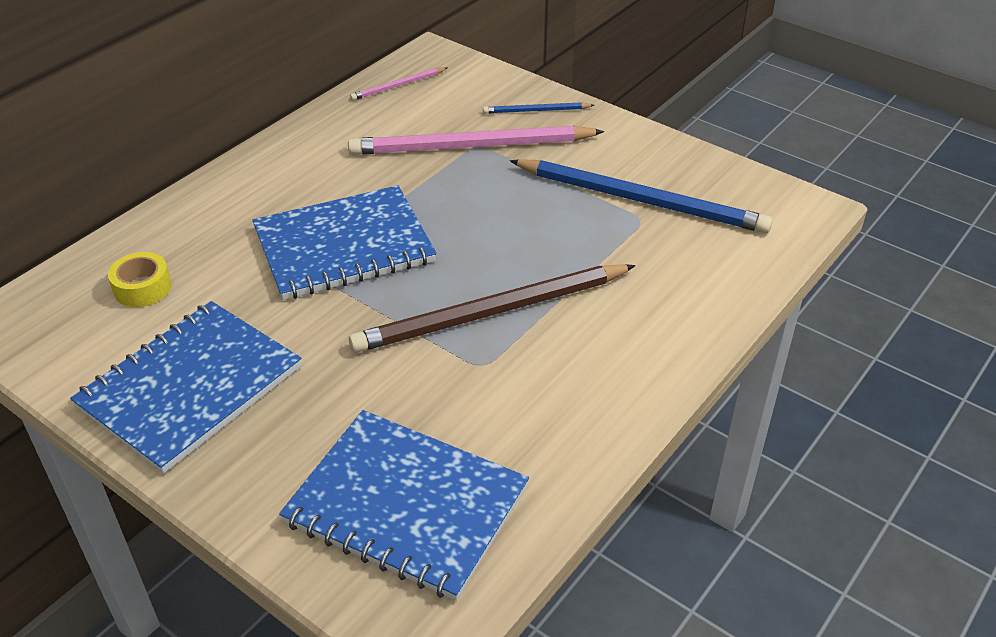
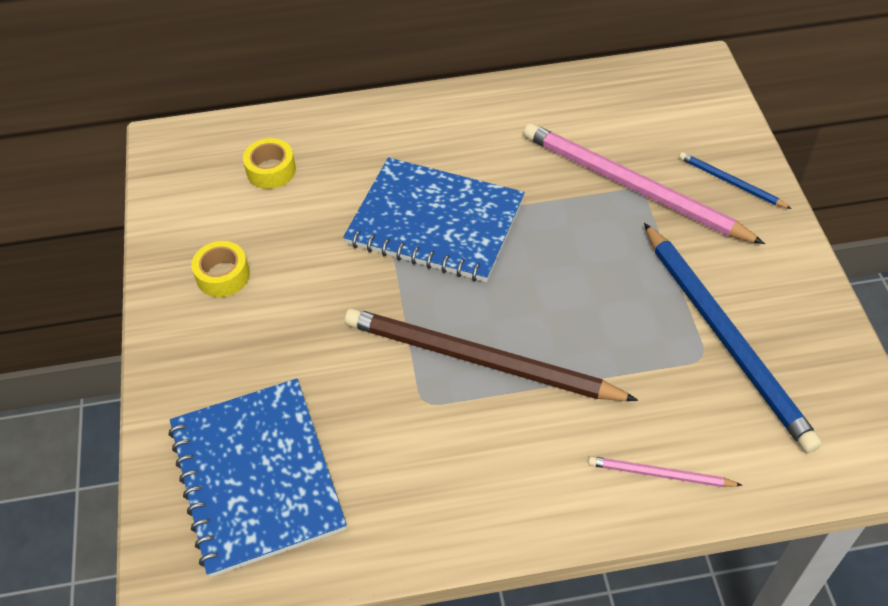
camera: 45 degrees right, 10 degrees up
(190, 387) = (223, 275): blue notebook -> yellow tape
(398, 86) = (635, 87): pink pencil -> pink pencil (660, 474)

